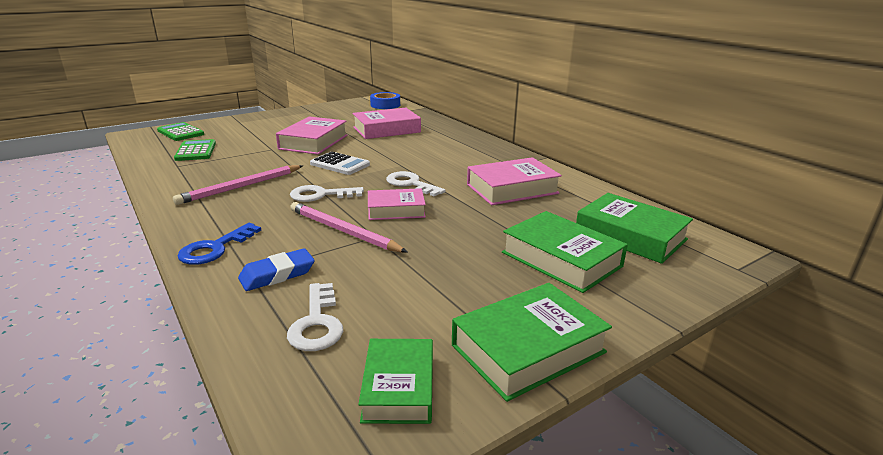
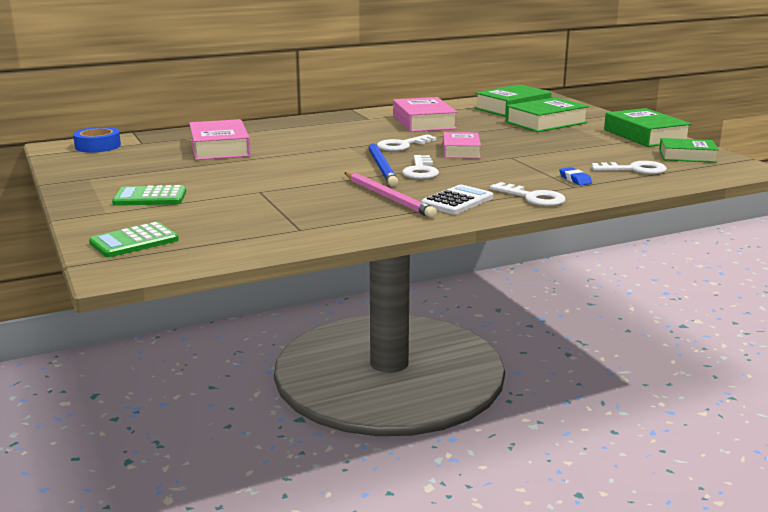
camera: 80 degrees left, 5 degrees down
(196, 151) = (242, 225): green calculator -> green calculator (150, 197)
(215, 248) = (533, 198): blue key -> white key
(277, 274) = (575, 179): blue eraser -> blue eraser, size x0.66
(313, 142) = (245, 175): pink book -> none
(335, 180) = (381, 167): none -> blue pencil
(340, 164) = (335, 165): white calculator -> white calculator (457, 201)
(343, 231) = (501, 164): pink pencil -> none

